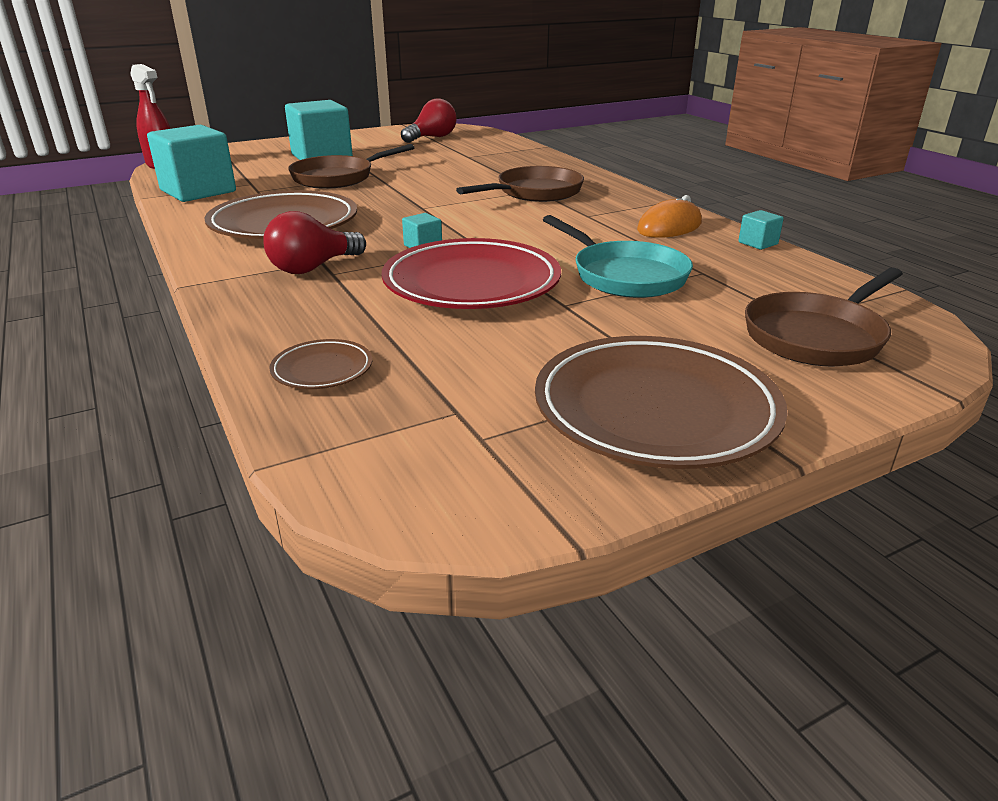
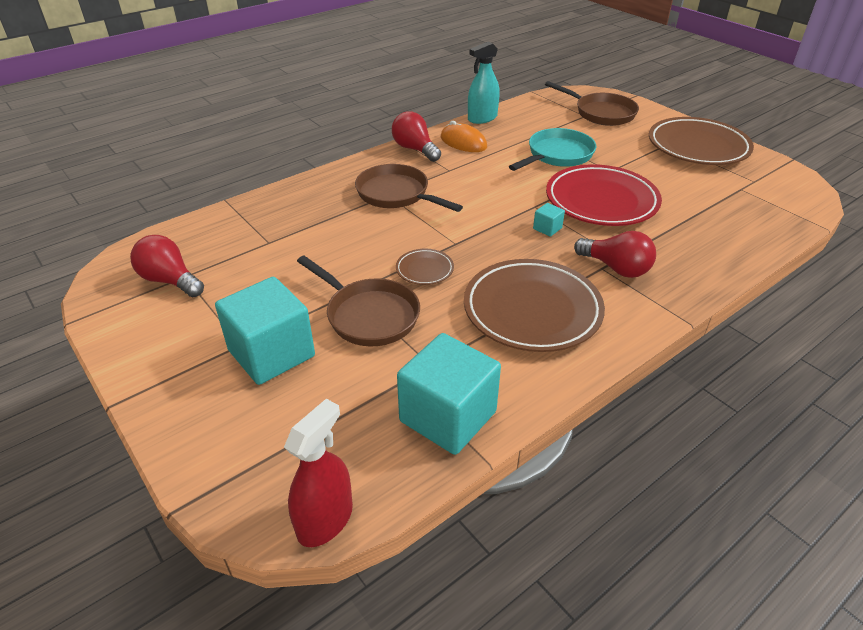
camera: 100 degrees left, 10 degrees up
(322, 370) = (741, 231): brown plate -> brown plate (424, 270)
(647, 204) = (415, 149): none -> red light bulb
(758, 243) = (482, 118): turquoise cube -> turquoise spray bottle

